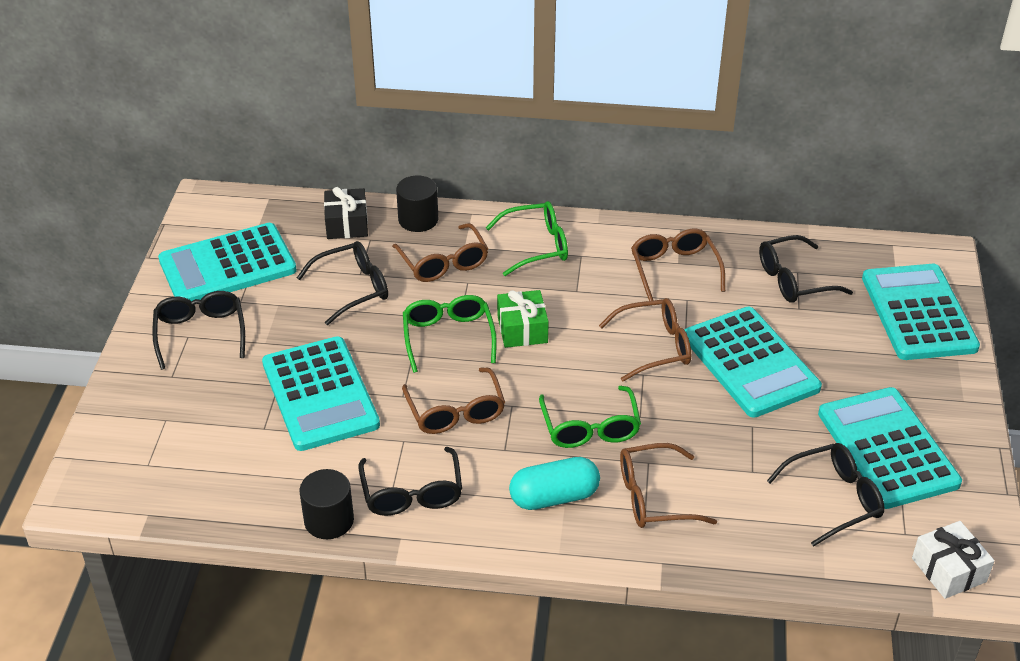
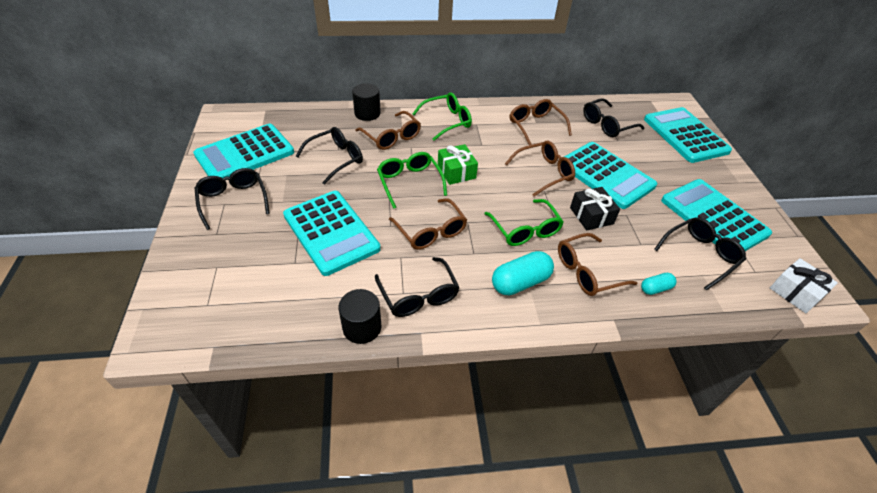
camera: 15 degrees left, 5 degrees up
(347, 224) = (321, 120): black gift -> black gift (591, 215)
(741, 533) = (655, 288): none -> turquoise capsule

